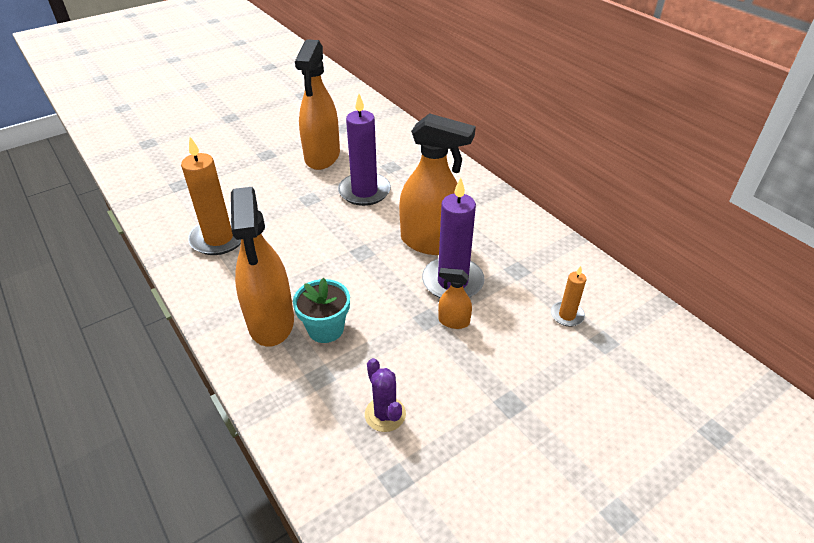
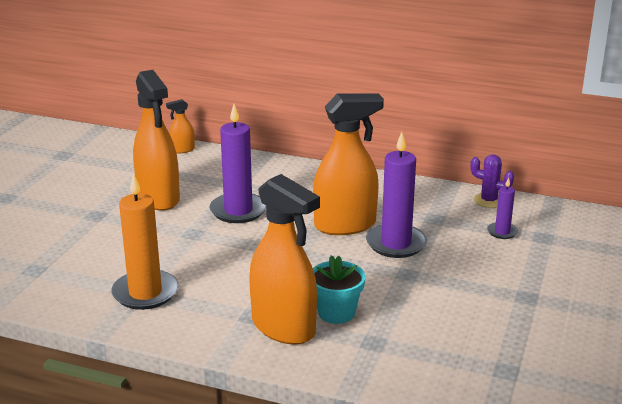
camera: 35 degrees left, 15 degrees down
(385, 414) = (452, 341): purple cactus -> purple cactus (489, 200)
(453, 321) = (429, 267): orange spray bottle -> orange spray bottle (182, 150)
(567, 315) = (502, 232): orange candle -> purple candle

